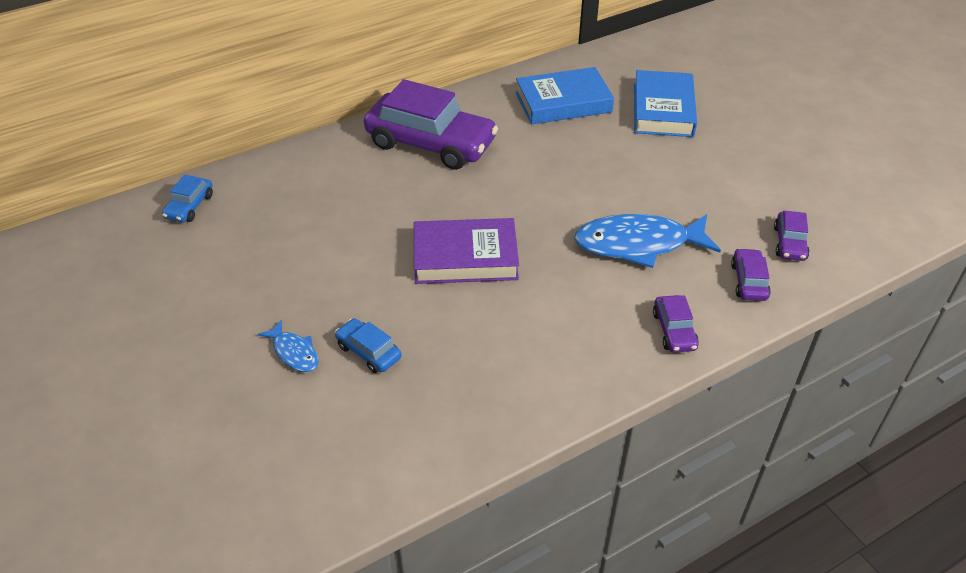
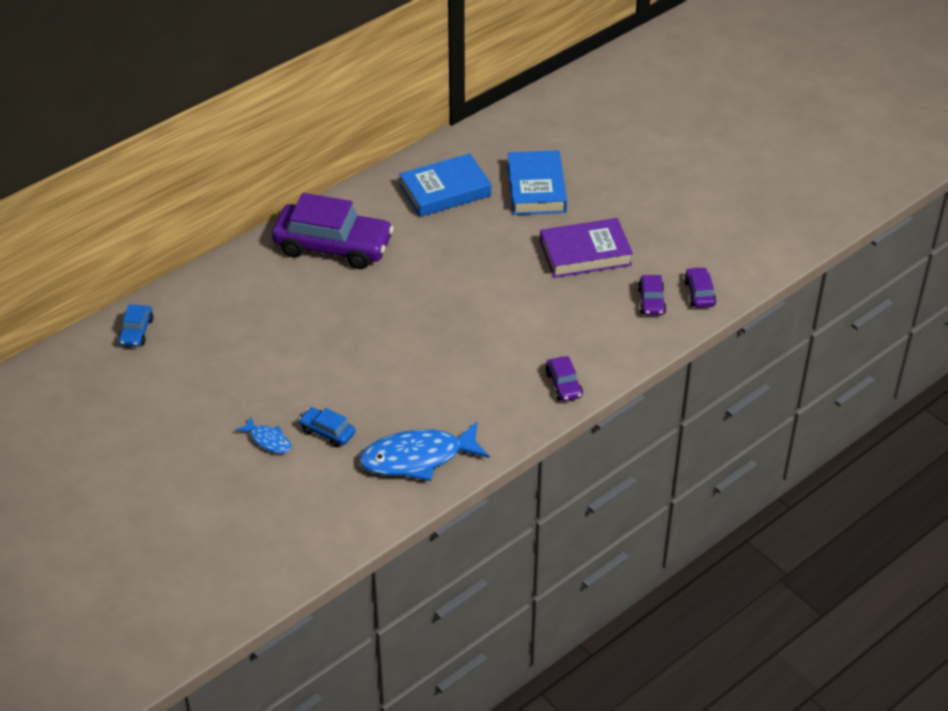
camera: 10 degrees left, 0 degrees up
(465, 257) = (387, 347): purple book -> purple book (585, 253)
(638, 244) = (528, 317): blue fish -> blue fish (417, 458)
(748, 281) = (619, 337): purple car -> purple car (699, 293)

